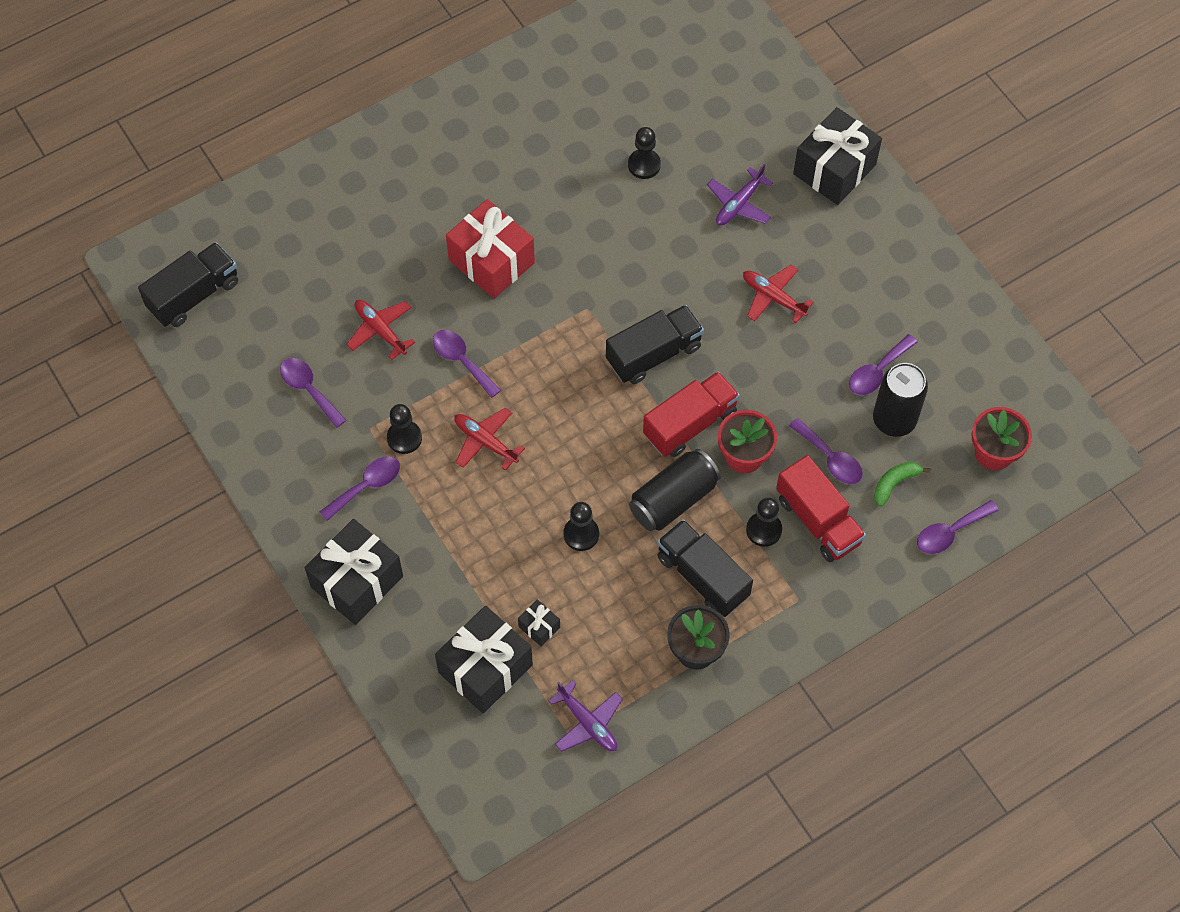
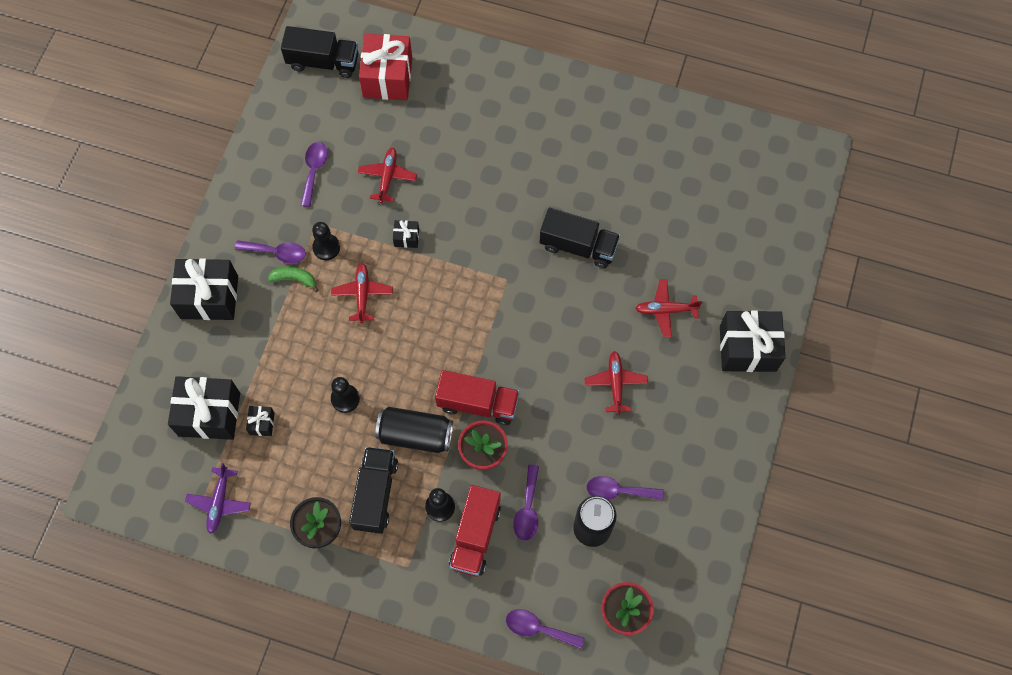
camera: 50 degrees right, 5 degrees up
(462, 361) = (406, 238): purple spoon -> black gift
(491, 261) = (490, 200): red gift -> red gift (387, 77)
(644, 165) = (641, 232): black pawn -> none
(654, 354) = (509, 343): black truck -> black truck (578, 246)
(739, 204) = (665, 310): purple plane -> red plane
(895, 483) = (544, 565): green banana -> green banana (294, 279)

